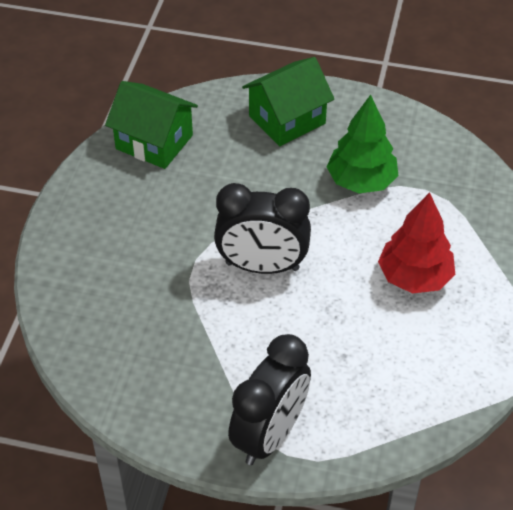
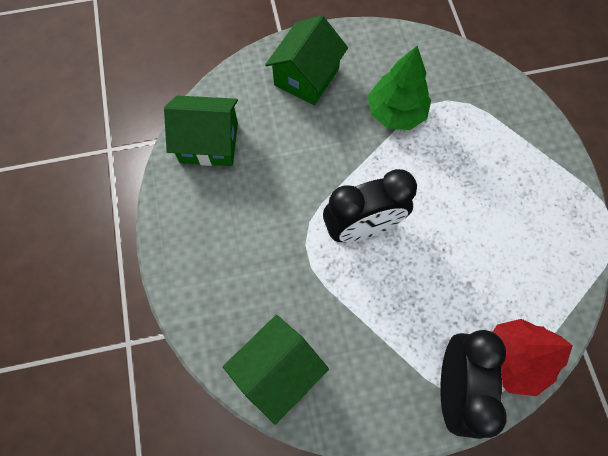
camera: 25 degrees left, 20 degrees up
(102, 351) = (277, 370): none -> green house
(414, 277) = (482, 186): red tree -> red tree (513, 358)

